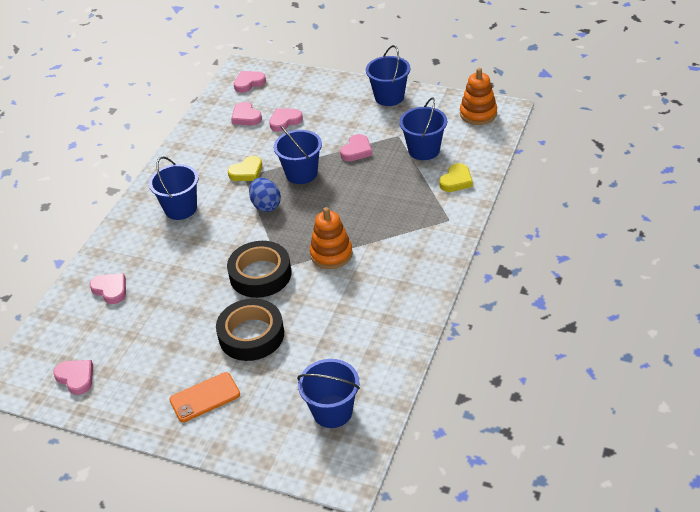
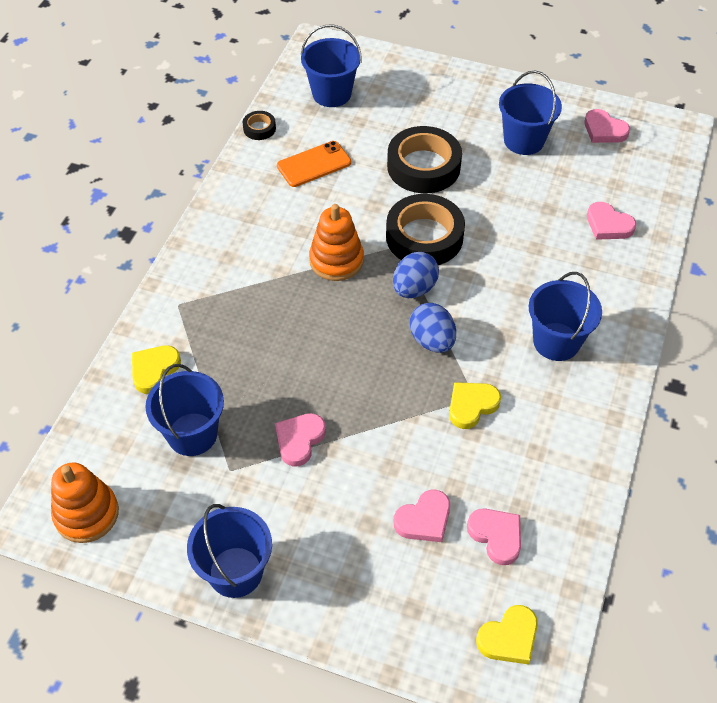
camera: 175 degrees right, 10 degrees up
(205, 397) = (461, 109): orange phone -> orange phone (314, 164)
(249, 83) = (509, 638): pink heart -> yellow heart
(274, 237) = (414, 289): none -> blue egg
(301, 173) = (385, 397): blue bucket -> blue bucket (524, 140)
(403, 369) = (259, 128): none -> black tape

